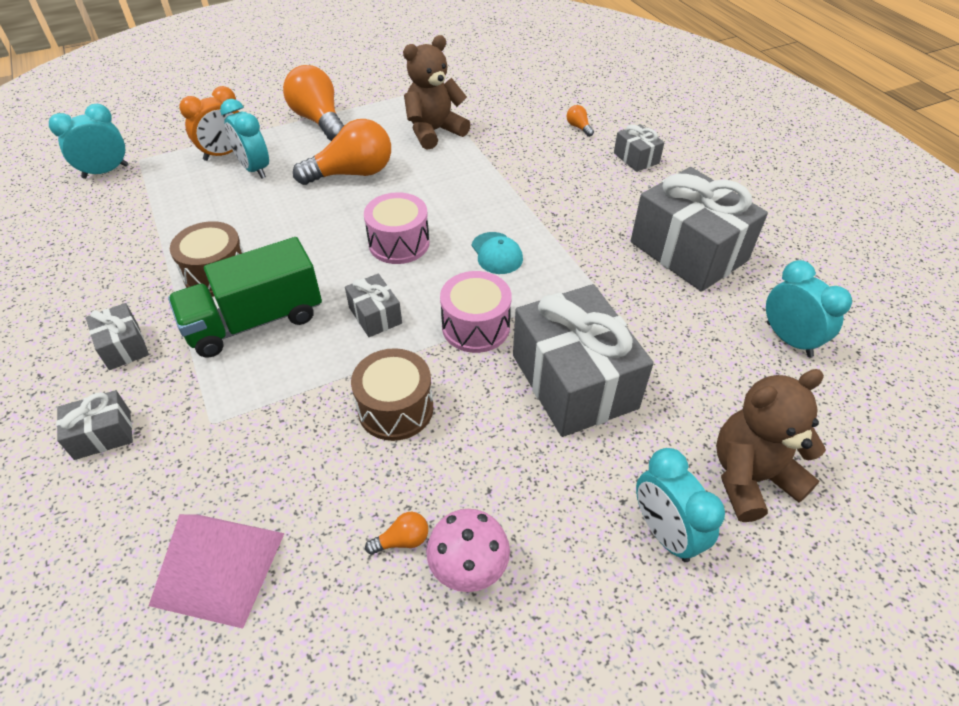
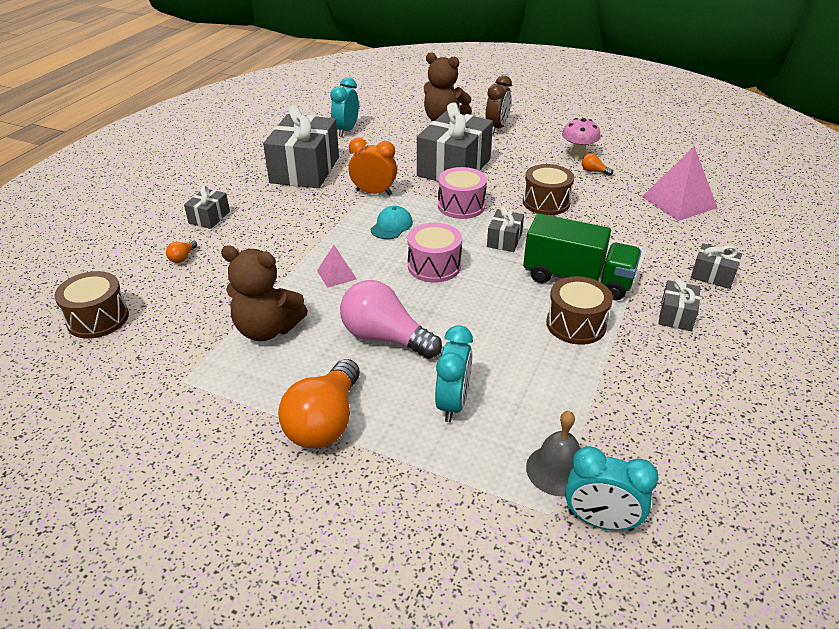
camera: 130 degrees left, 10 degrees down
(151, 178) = (557, 470): none -> grey bell
(224, 154) = (458, 447): orange clock -> orange clock (373, 193)
(352, 173) = (385, 337): orange light bulb -> pink light bulb
(459, 186) = (336, 275): none -> pink pyramid
(535, 79) = (98, 319): none -> brown drum
(664, 532) = (496, 128): turquoise clock -> brown clock

